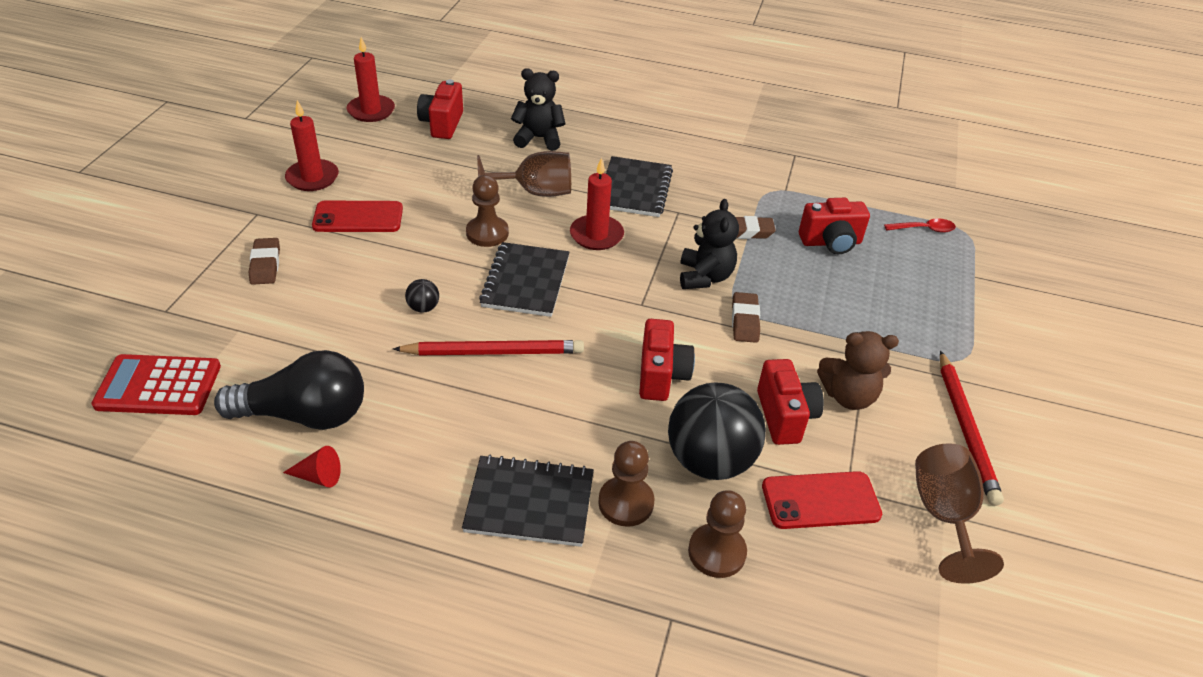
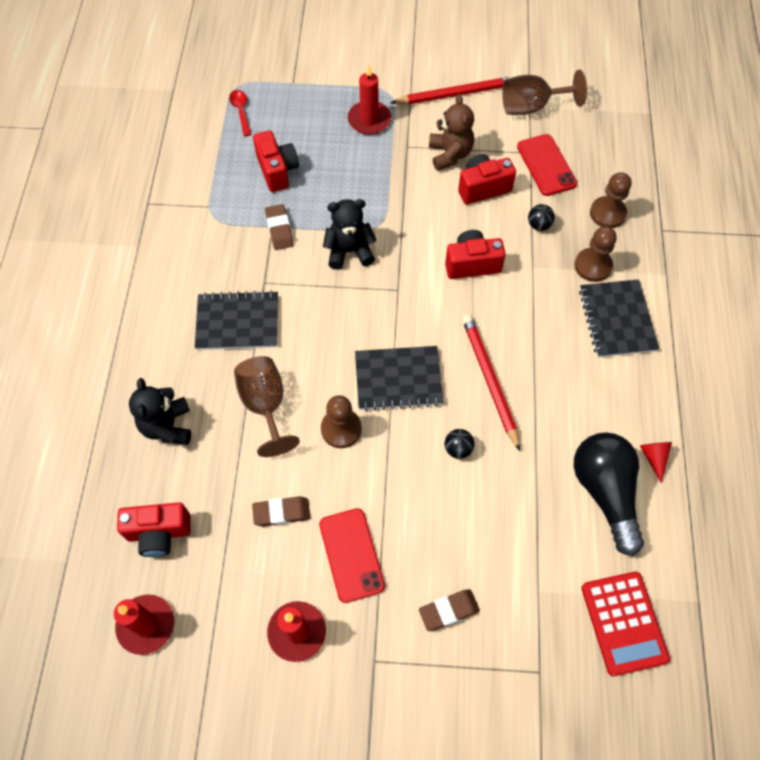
camera: 100 degrees left, 20 degrees up
(596, 235) = (317, 339): red candle -> red candle (369, 120)
(710, 460) = (539, 225): black ball -> black ball, size x0.41
(745, 321) = (394, 219): brown eraser -> brown eraser (281, 513)

